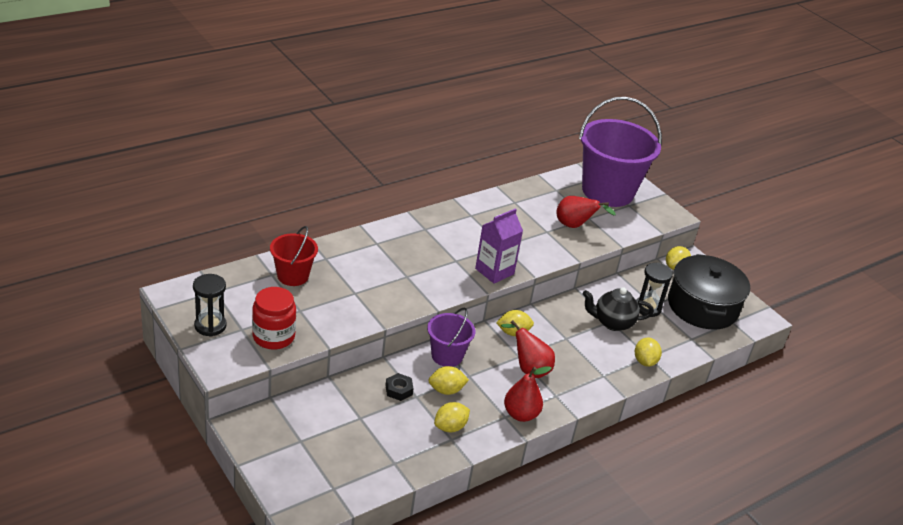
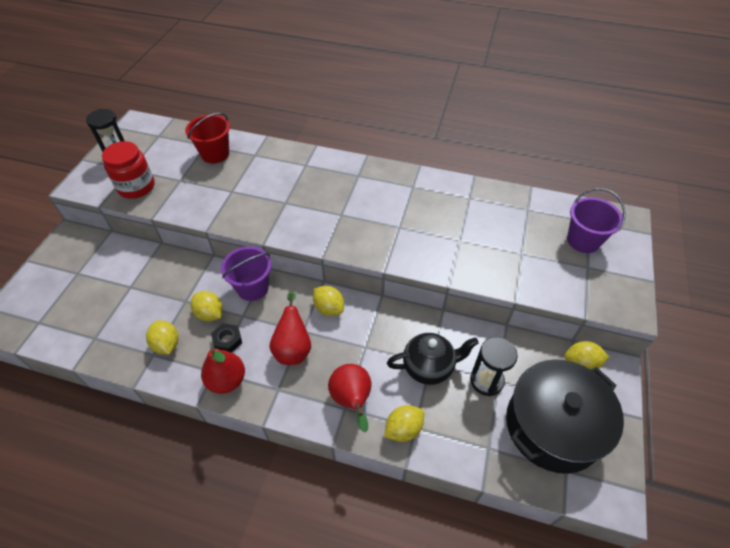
camera: 55 degrees right, 15 degrees up
(398, 390) = (182, 287): black nut -> black nut (227, 340)
(450, 427) = (167, 344): yellow lemon -> yellow lemon turned 45 degrees clockwise
(494, 271) = (357, 243): purple carton -> none
(575, 226) = (495, 252): red pear -> red pear (352, 400)
(607, 191) = (583, 240): purple bucket -> purple bucket, size x0.51
(612, 323) = (429, 367): black teapot -> black teapot turned 120 degrees clockwise

